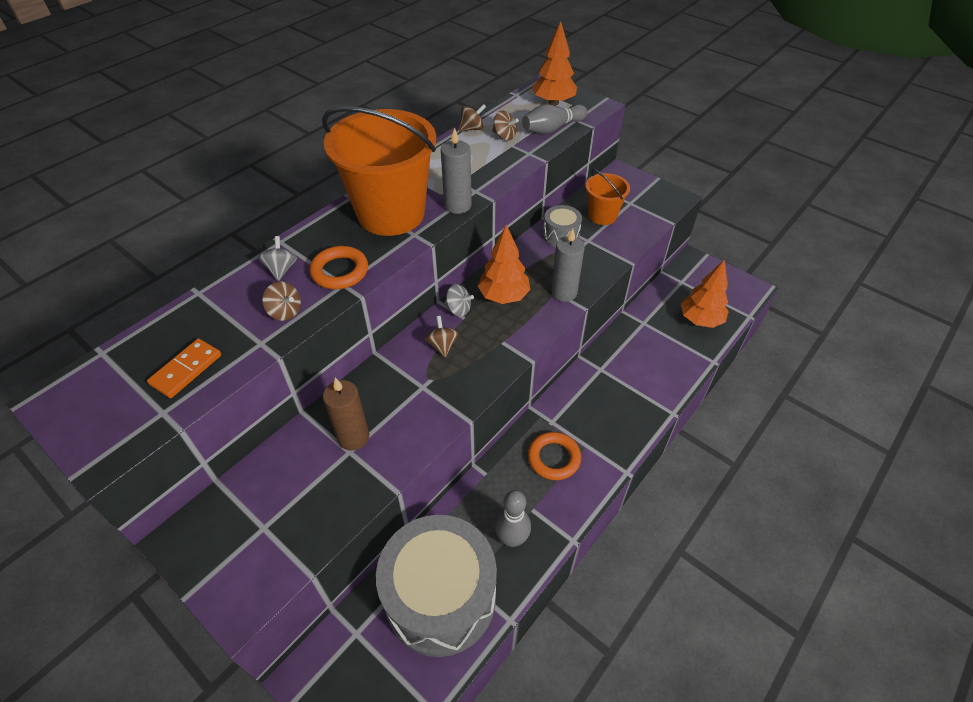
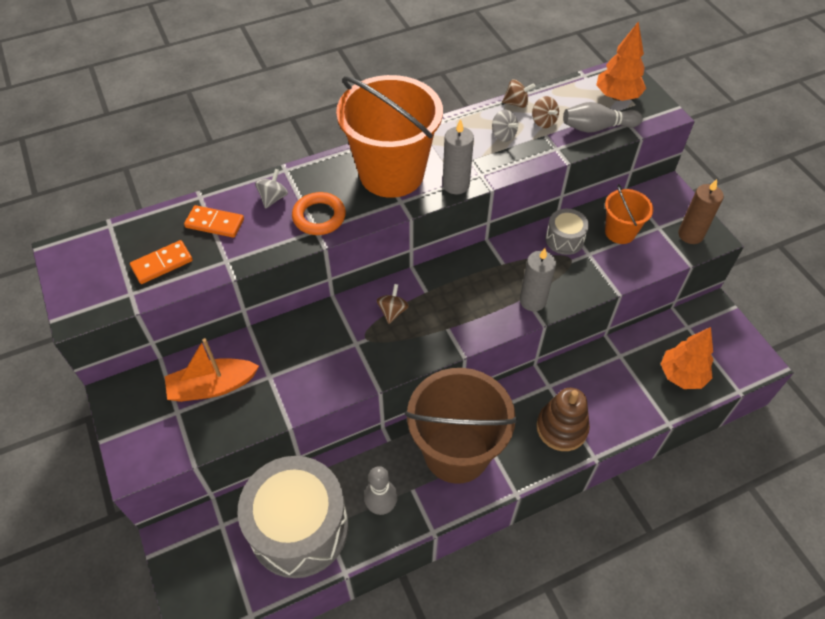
camera: 25 degrees right, 5 degrees up
(228, 312) = (215, 223): none -> orange domino
(285, 312) = (258, 239): brown spinning top -> none
(291, 485) = (212, 386): none -> orange boat
(353, 437) = (278, 365): brown candle -> brown candle (690, 235)
(458, 309) = (425, 281): grey spinning top -> grey spinning top (503, 135)
(503, 296) = (473, 284): orange tree -> none
(554, 458) = (456, 452): orange ring -> brown bucket
(632, 399) = (561, 428): none -> brown stacking toy

